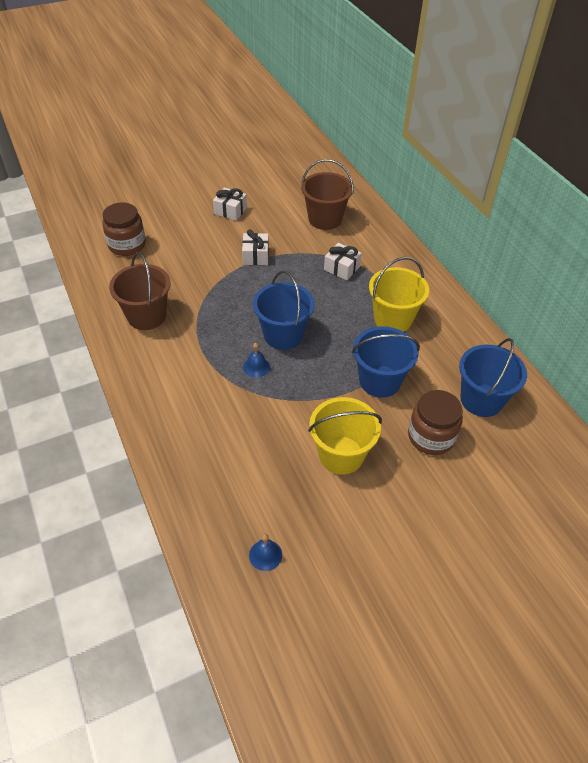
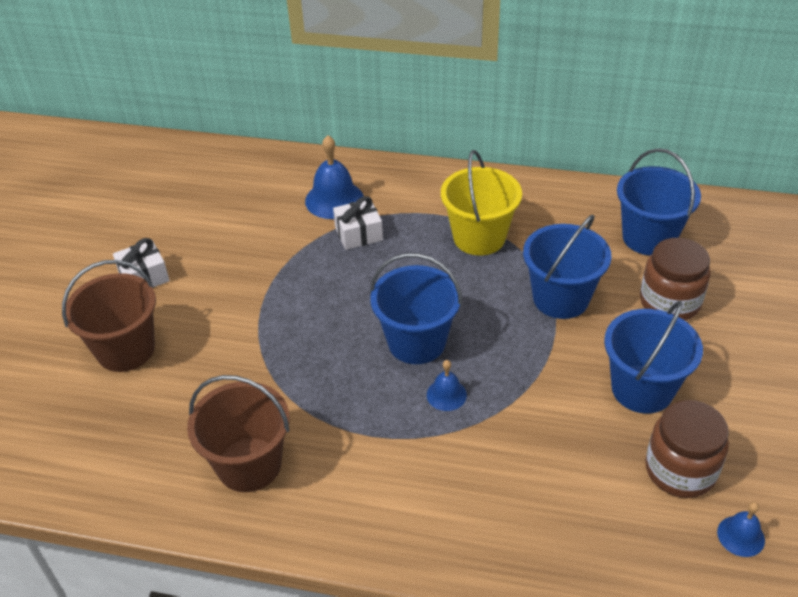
camera: 50 degrees left, 5 degrees down
(127, 245) = (82, 419): brown jar -> brown jar (680, 470)
(255, 256) = (255, 296): white gift -> none
(325, 219) = (261, 203): brown bucket -> brown bucket (126, 349)
(341, 455) = (642, 389): yellow bucket -> blue bucket
(358, 244) = (334, 199): none -> blue bell

